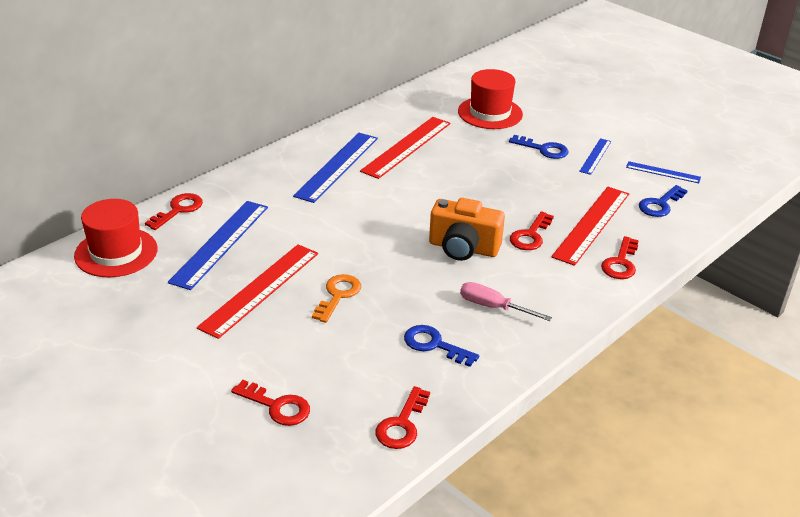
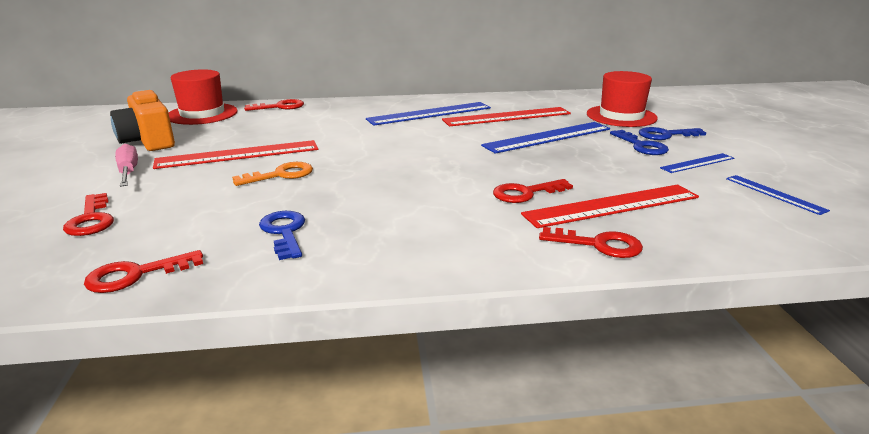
camera: 40 degrees right, 10 degrees down
(220, 243) = (268, 127): blue ruler -> blue ruler (548, 137)
(463, 248) = (441, 181): orange camera -> orange camera (148, 141)
(493, 307) = (391, 227): pink screwdriver -> pink screwdriver (128, 172)
(620, 263) = (599, 245): red key -> red key turned 135 degrees counterclockwise
(660, 204) = (731, 216): blue key -> blue key (665, 135)

